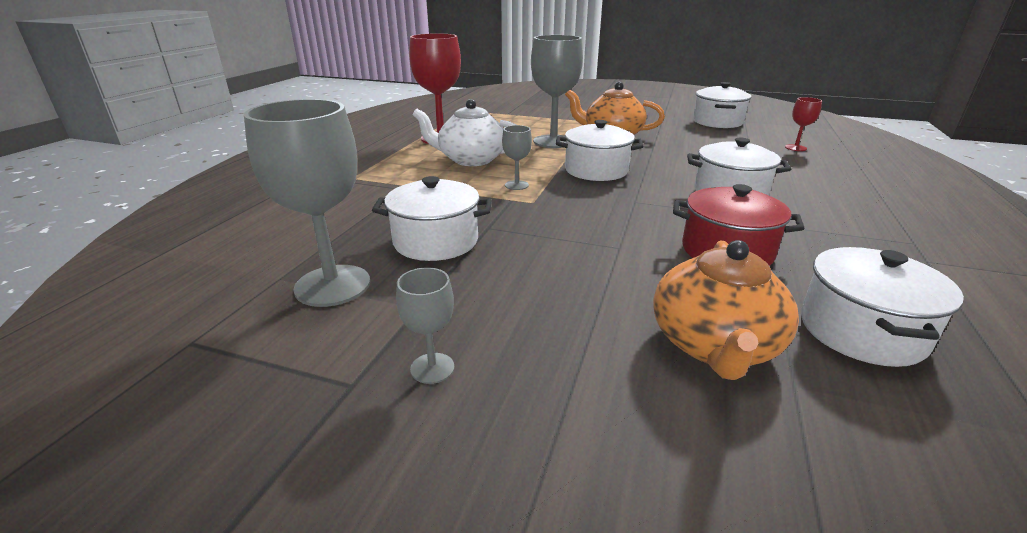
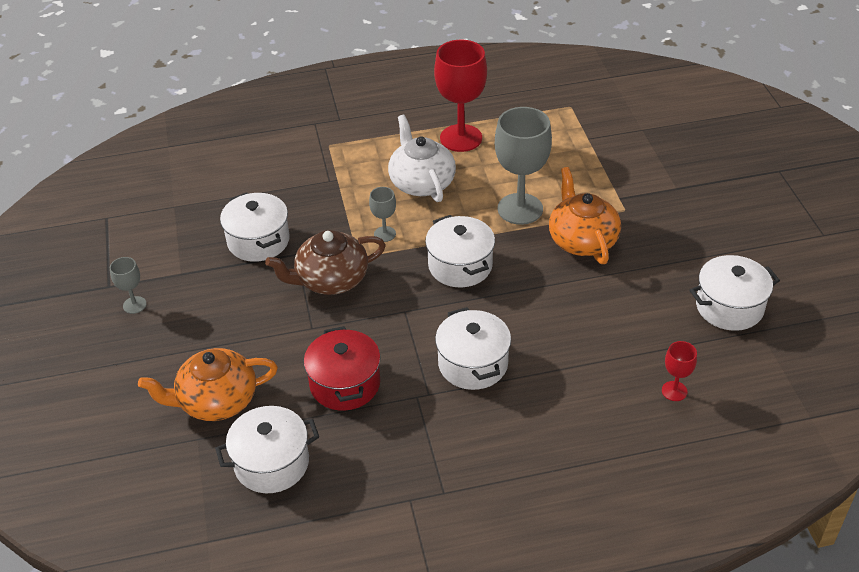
camera: 60 degrees right, 15 degrees up
(332, 285) = (180, 230): grey goblet -> none
(551, 221) = (330, 280): none -> brown teapot

